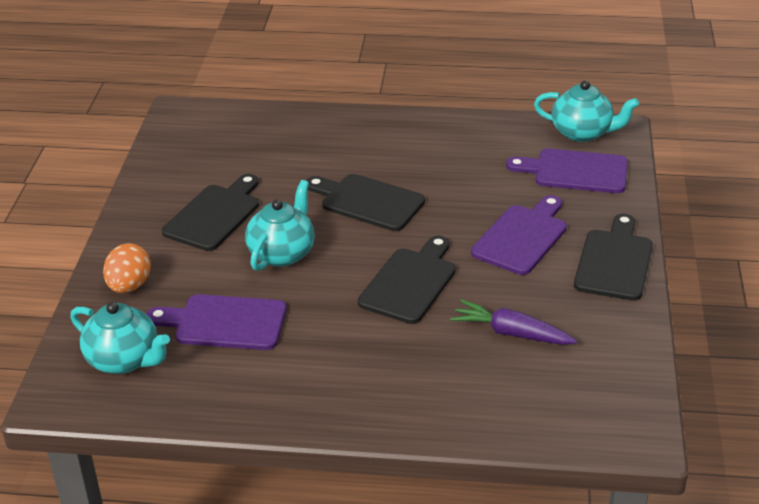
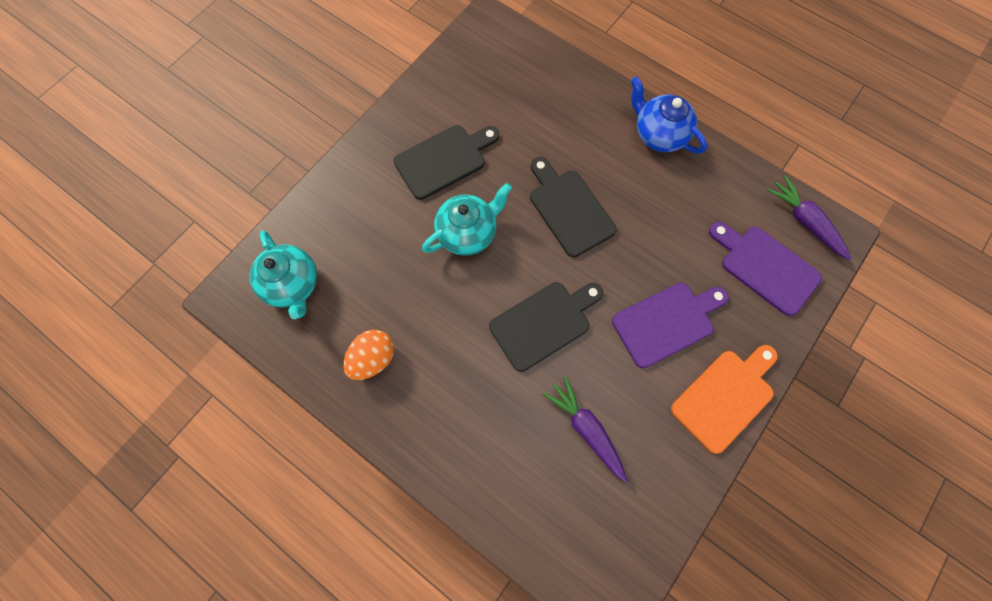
camera: 30 degrees right, 35 degrees up
(129, 286) = (339, 206): orange egg -> orange egg (373, 358)
(224, 323) = (382, 286): purple cutting board -> none
(409, 127) = (658, 134): none -> blue teapot
(582, 133) = (804, 221): turquoise teapot -> purple carrot
(614, 261) = (725, 396): black cutting board -> orange cutting board

